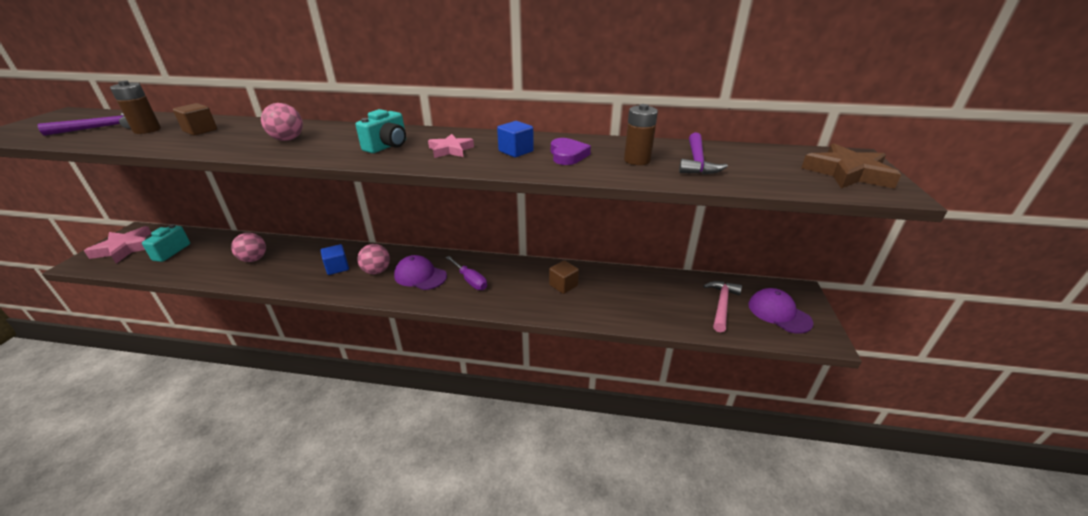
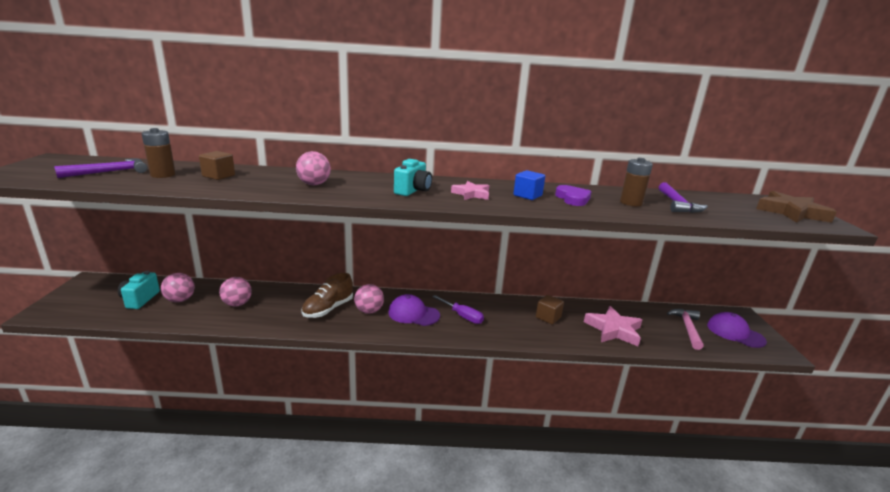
camera: 10 degrees left, 10 degrees down
(126, 248) = (88, 297): pink star -> pink star (613, 330)
(204, 253) = (180, 300): none -> pink ball
(337, 267) = (328, 309): blue cube -> brown shoe

